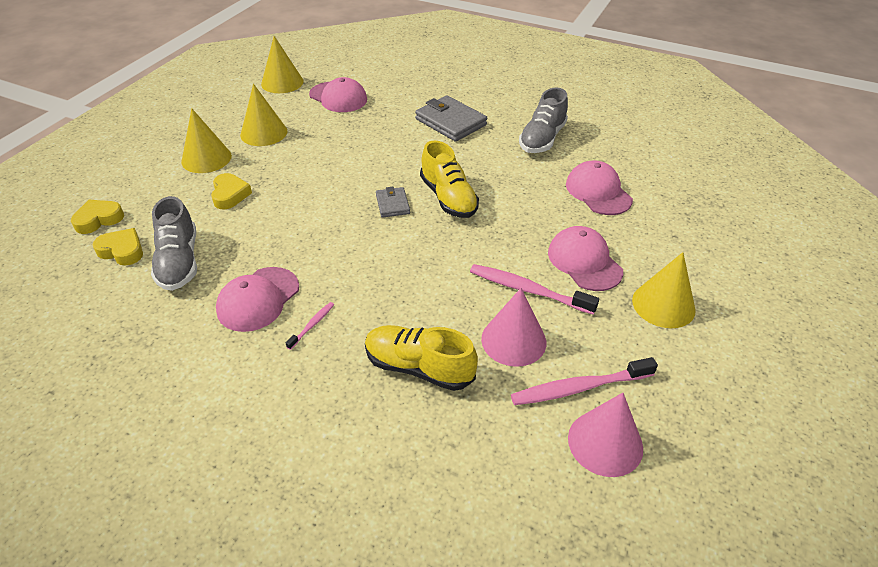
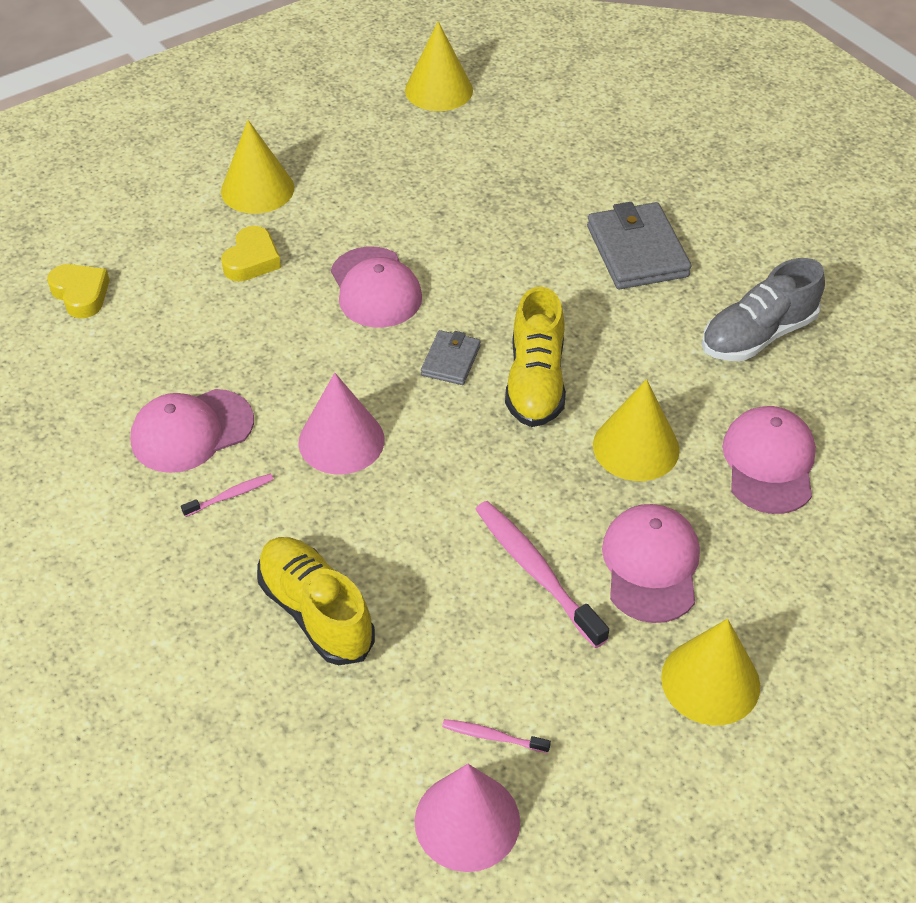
camera: 30 degrees right, 5 degrees up
(99, 219) = (79, 236): yellow heart -> none
(179, 262) = (134, 338): grey shoe -> none
(264, 133) = (357, 173): yellow cone -> yellow cone (636, 447)
(338, 97) = (501, 145): pink cap -> pink cap (375, 288)
(513, 340) = (460, 633): pink cone -> pink cone (341, 441)
(579, 388) = (492, 737): pink toothbrush -> pink toothbrush, size x0.50

